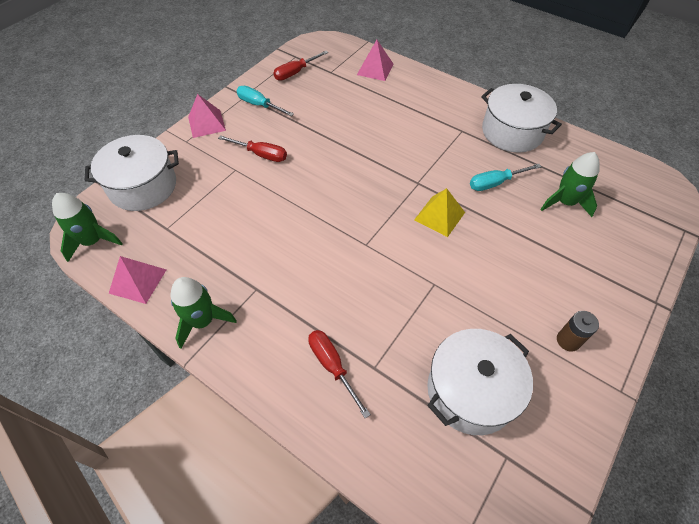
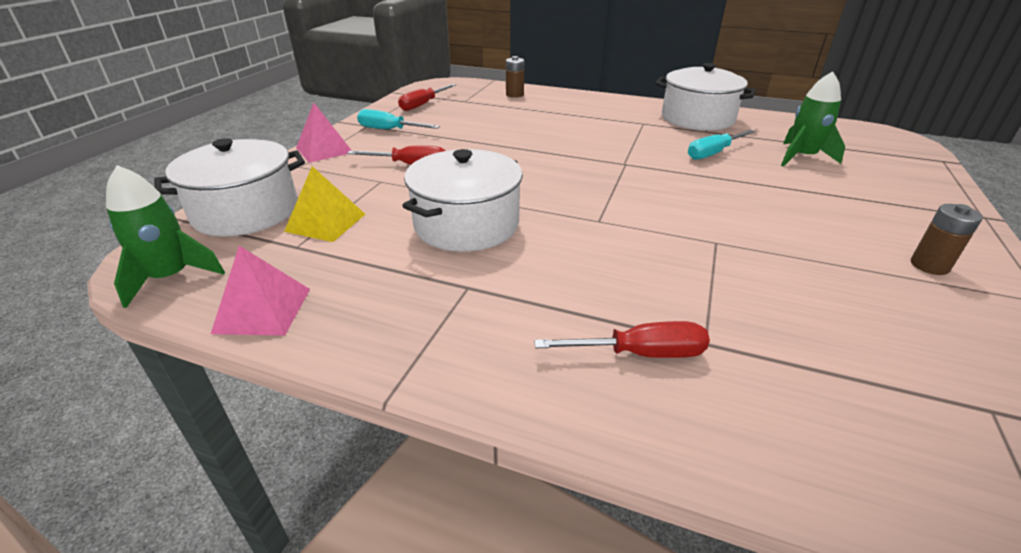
camera: 15 degrees left, 20 degrees down
(202, 321) = (395, 339): green rocket -> none
(332, 366) = (640, 353): red screwdriver -> red screwdriver turned 135 degrees clockwise
(375, 69) = (514, 95): pink pyramid -> brown battery
(439, 216) = (672, 185): yellow pyramid -> yellow pyramid (326, 222)
(471, 391) = (864, 341): white pot -> white pot (466, 224)

